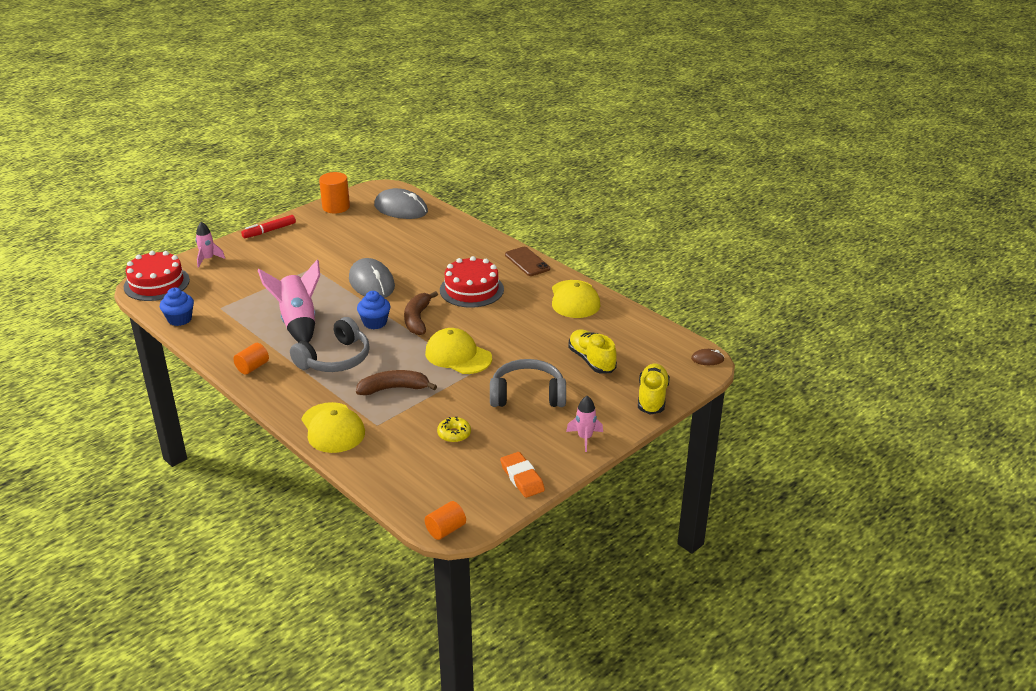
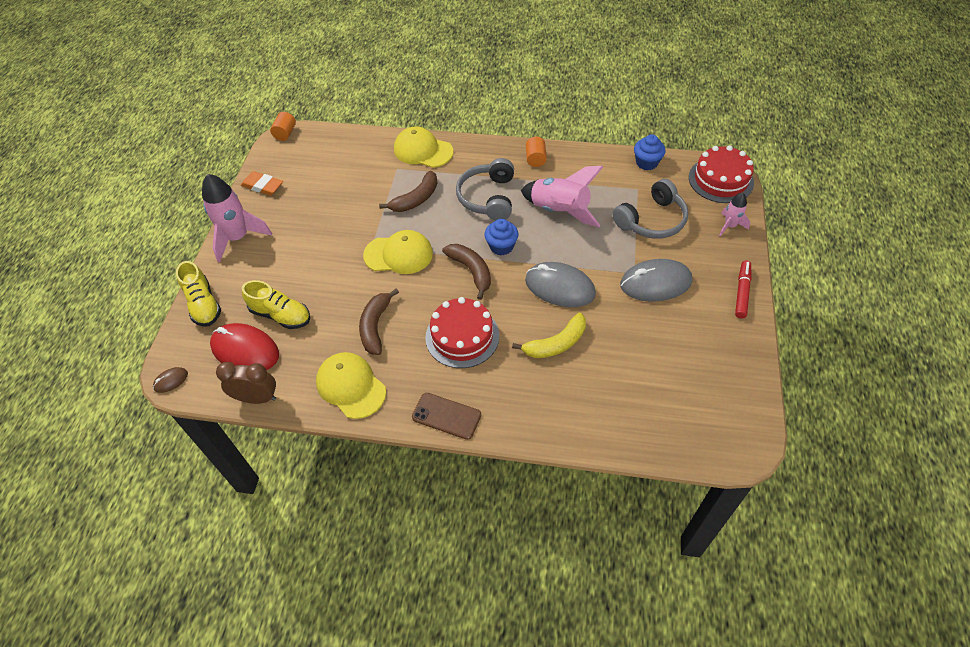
camera: 145 degrees right, 20 degrees up
(336, 207) = (741, 372): orange cylinder -> none
(401, 209) = (675, 419): grey mouse -> grey mouse (655, 283)
(417, 260) = (556, 344): none -> yellow banana
(454, 434) = (336, 190): yellow donut -> none
(525, 321) = (375, 326): none -> brown banana
(527, 395) = (309, 250): grey headphones -> grey headphones (652, 220)
(585, 438) = (238, 238): pink rocket -> pink rocket, size x1.87
(636, 351) = (245, 350): none -> red mouse
(646, 322) = (257, 398): none -> brown clock

